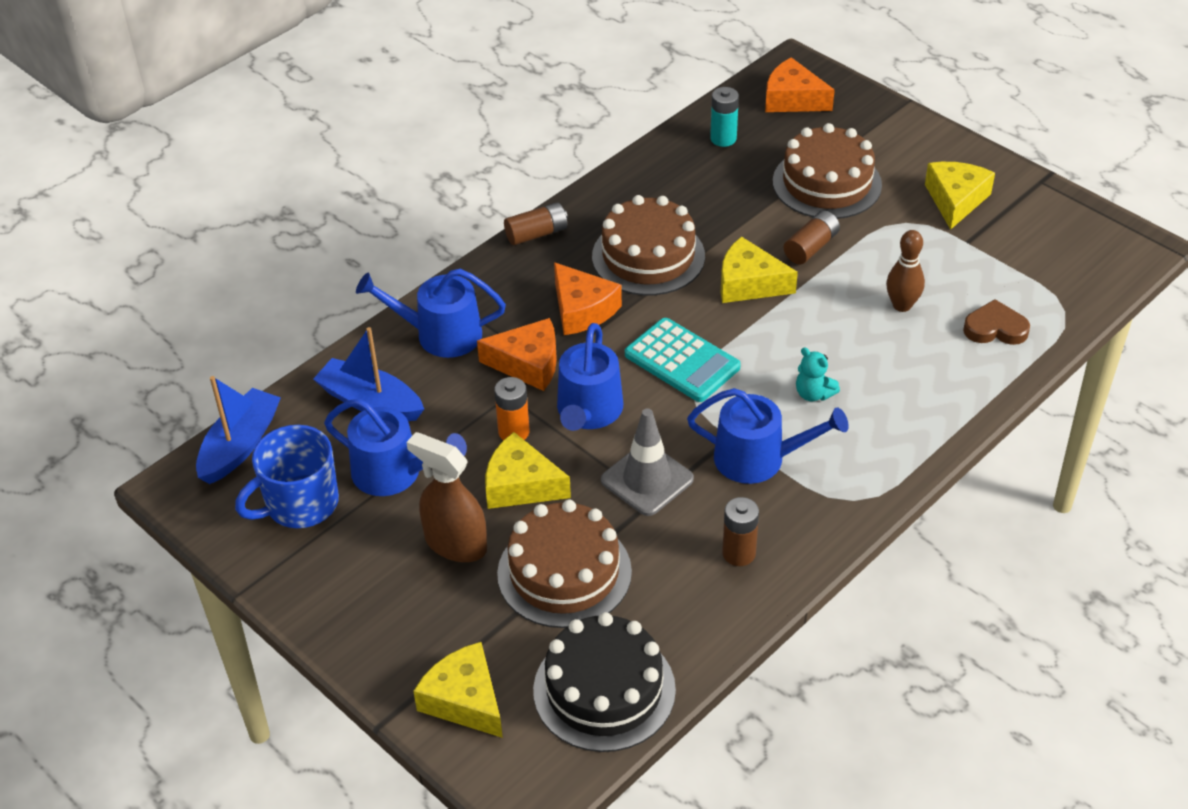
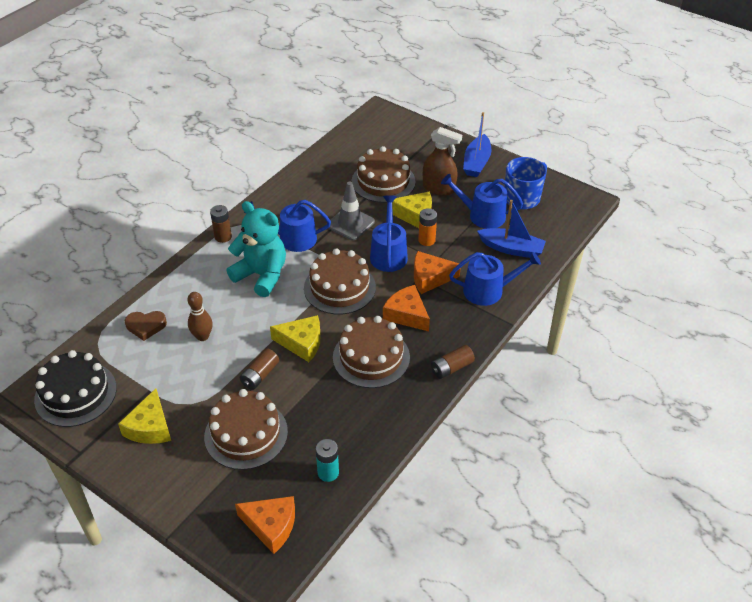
camera: 170 degrees right, 0 degrees up
(240, 445) = (569, 221): blue boat -> blue boat (476, 162)
(465, 700) = (414, 135): yellow cheese -> none
(604, 690) = (356, 143): black cake -> black cake (75, 393)
(682, 361) = (339, 287): turquoise calculator -> brown cake
(739, 553) = (301, 196): brown battery -> brown battery (223, 237)
(813, 394) = (261, 275): turquoise teddy bear -> turquoise teddy bear, size x2.32

